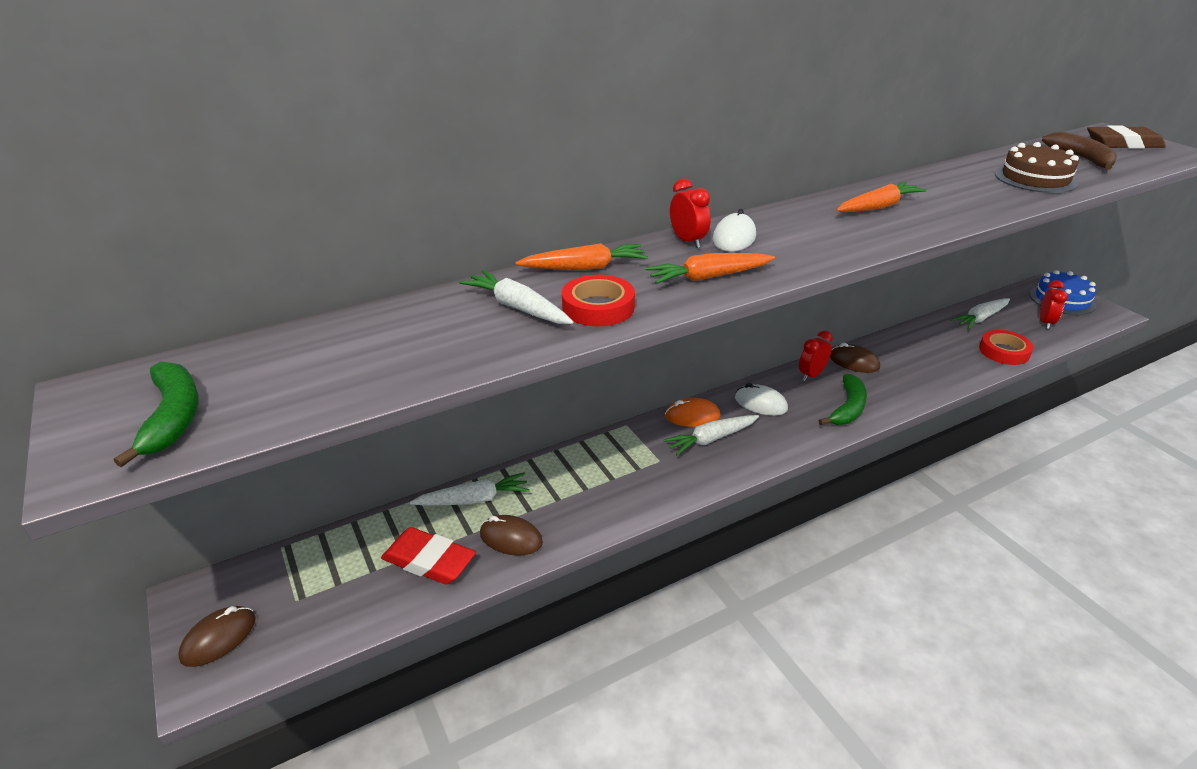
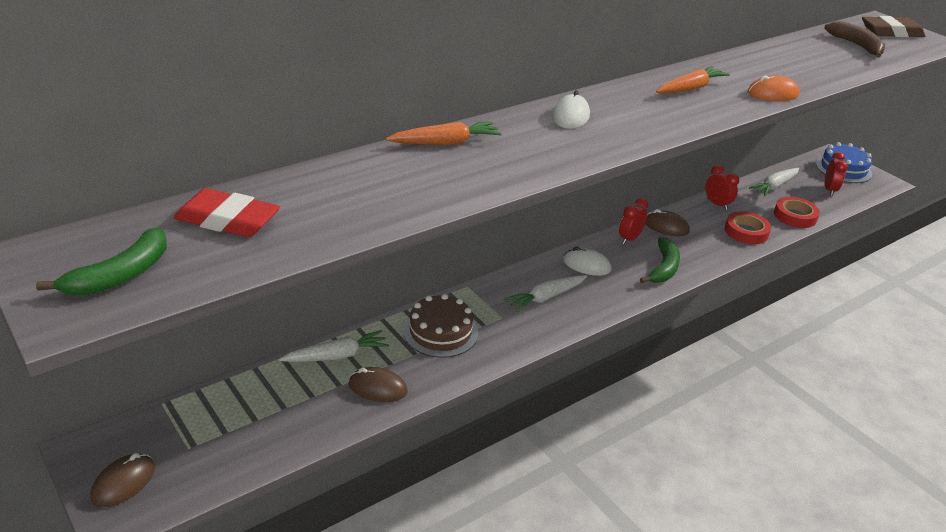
camera: 10 degrees left, 0 degrees up
(173, 417) = (120, 275): green banana -> green banana turned 60 degrees clockwise
(429, 561) = (306, 410): red eraser -> red eraser (227, 220)
(517, 308) = (395, 179): white carrot -> none
(598, 307) = (465, 178): red tape -> red tape (746, 232)
(688, 241) = (531, 119): red clock -> red clock (717, 204)
(692, 416) = (526, 277): orange mouse -> orange mouse (772, 94)
(708, 277) = (554, 152): orange carrot -> none
(1035, 178) = (819, 64): brown cake -> brown cake (440, 332)

